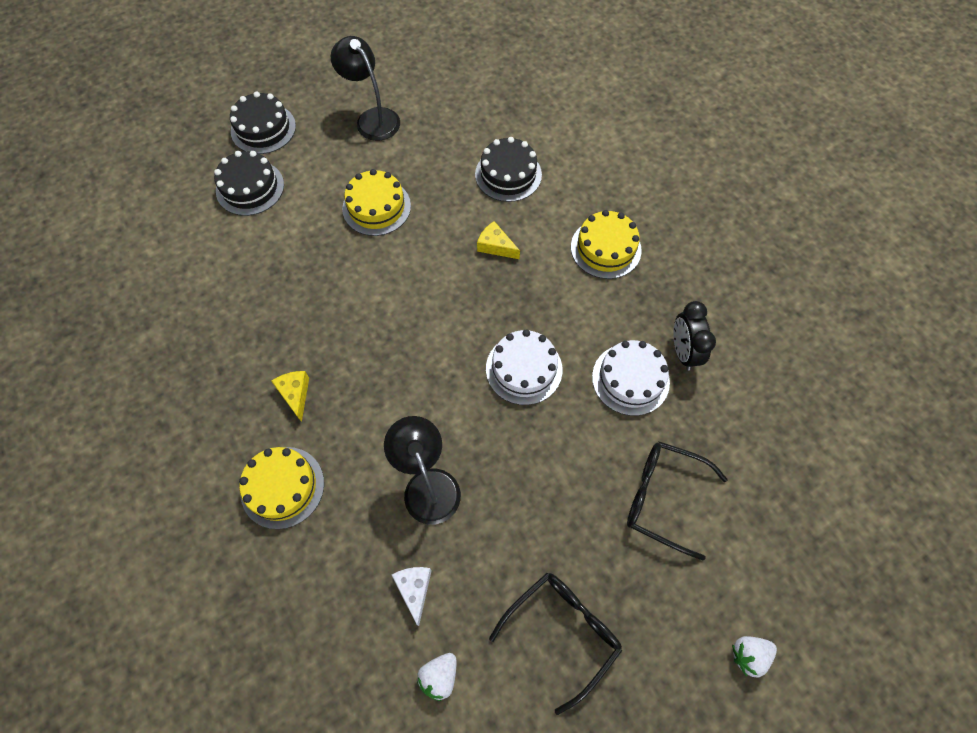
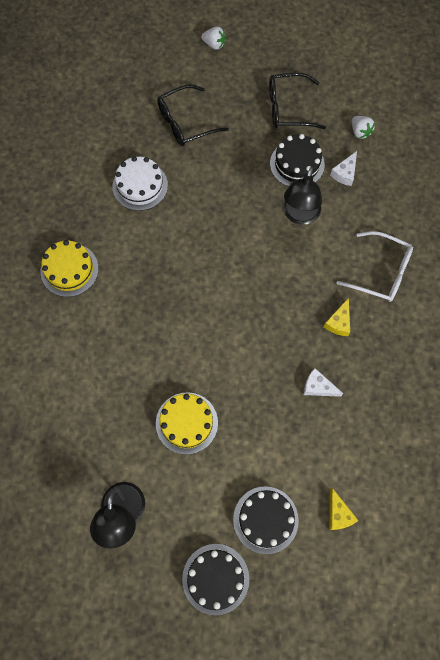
camera: 140 degrees left, 5 degrees up
(274, 317) = (318, 387): none -> white cheese
(282, 487) = (381, 272): yellow cake -> white glasses
(439, 676) = (360, 132): white strawberry -> white strawberry turned 75 degrees clockwise
(495, 246) = (135, 326): yellow cheese -> yellow cheese (338, 514)
(508, 174) = (73, 375): black cake -> black cake (297, 164)
(524, 369) = (192, 235): white cake -> none
(663, 498) = (185, 122): black glasses -> black glasses turned 90 degrees clockwise
(683, 351) = (95, 178): black clock -> none

